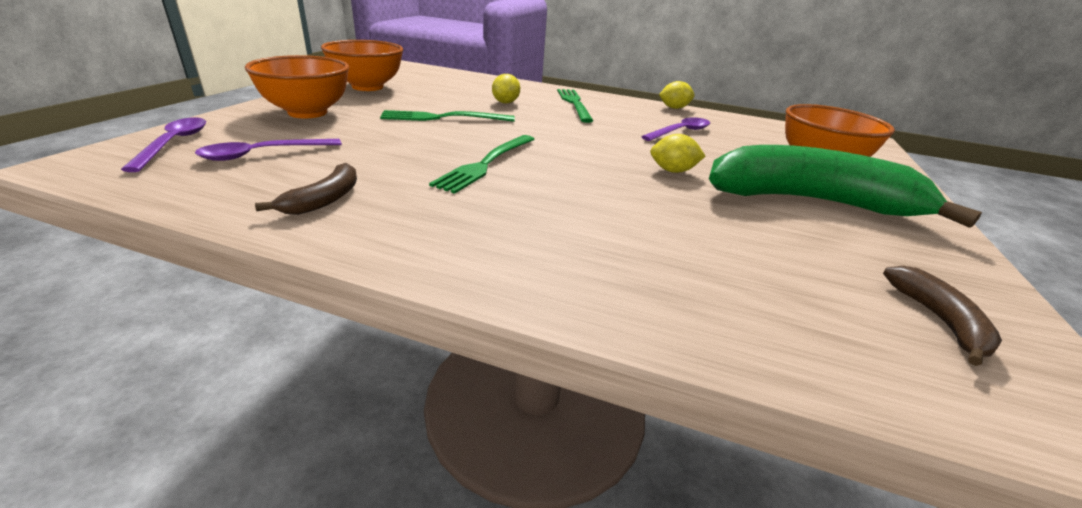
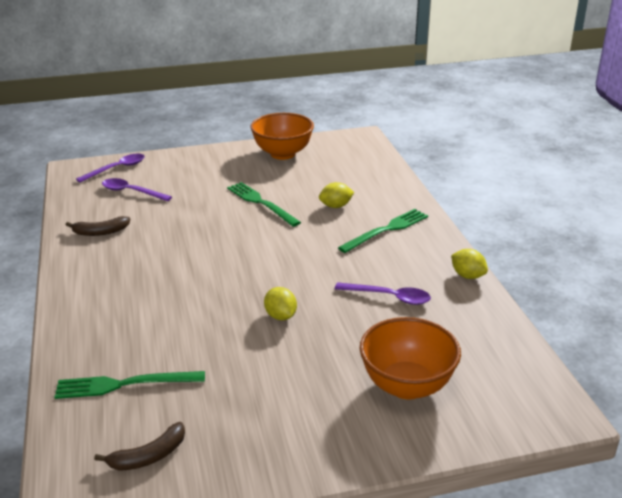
camera: 60 degrees right, 0 degrees up
(307, 112) = (204, 167): orange bowl -> none
(486, 163) = (200, 249): green fork -> green fork (125, 384)
(809, 201) = (296, 388): green banana -> none

